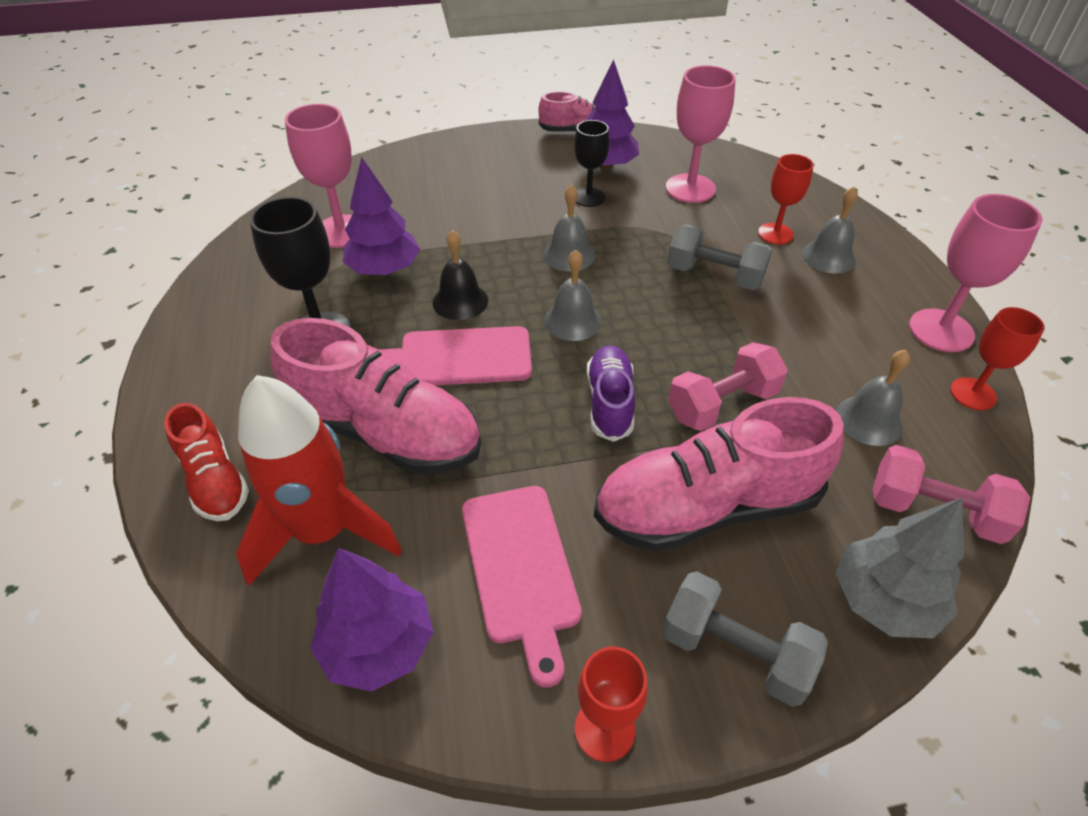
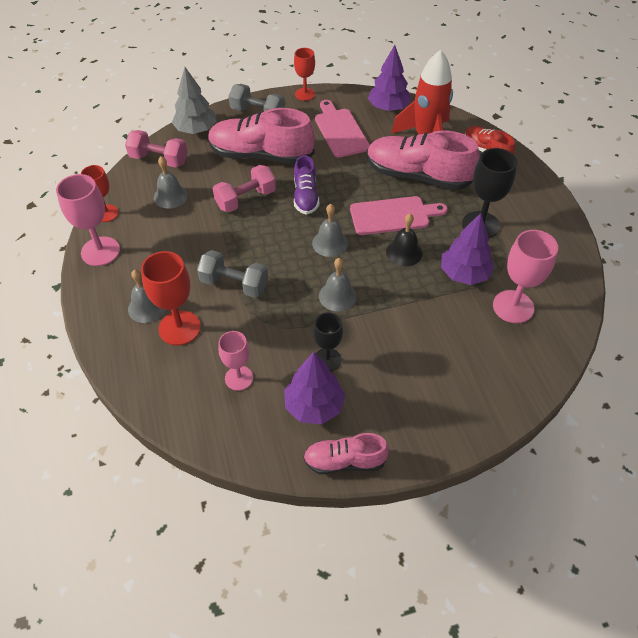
camera: 175 degrees right, 5 degrees up
(690, 188) = (239, 378): pink goblet -> pink goblet, size x0.65
(706, 507) = (261, 155): pink shoe -> pink shoe turned 150 degrees counterclockwise
(775, 234) = (179, 328): red goblet -> red goblet, size x1.54

